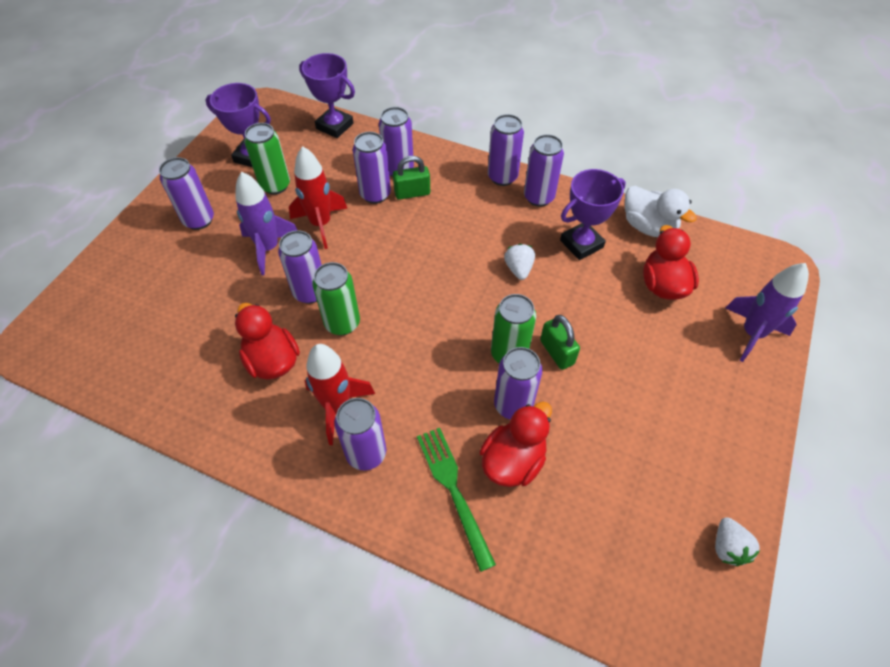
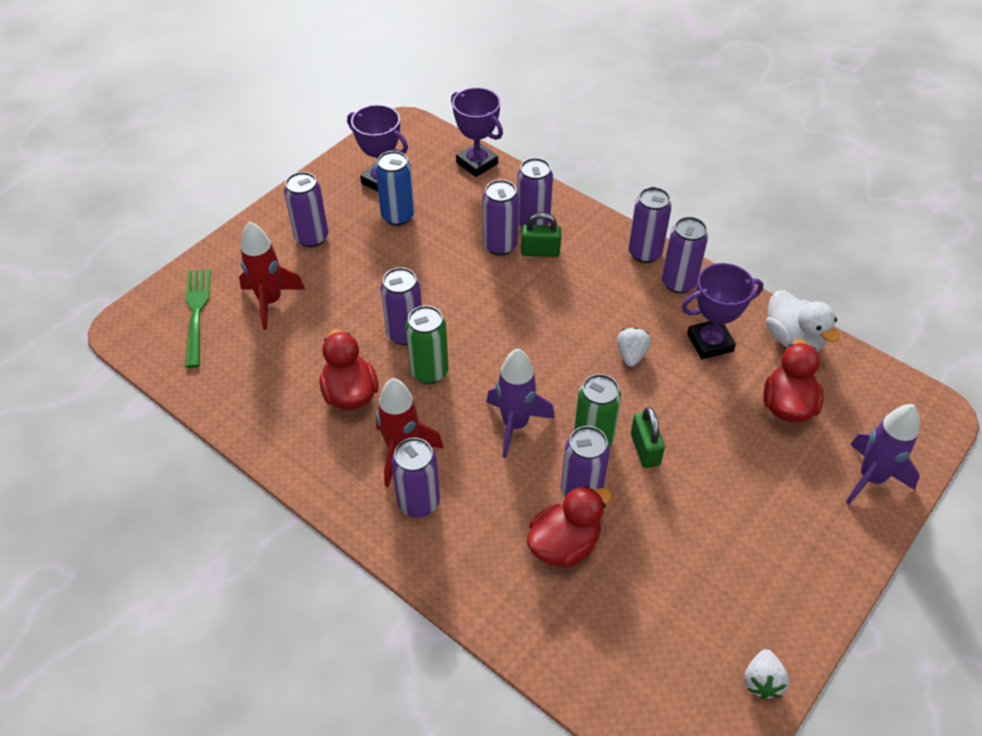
camera: 15 degrees right, 5 degrees down
(269, 248) = (374, 280): purple rocket -> purple rocket (515, 424)
(275, 185) = (398, 216): green can -> blue can
(321, 224) = (434, 266): red rocket -> red rocket (270, 301)
(453, 489) = (495, 557): green fork -> green fork (196, 312)

